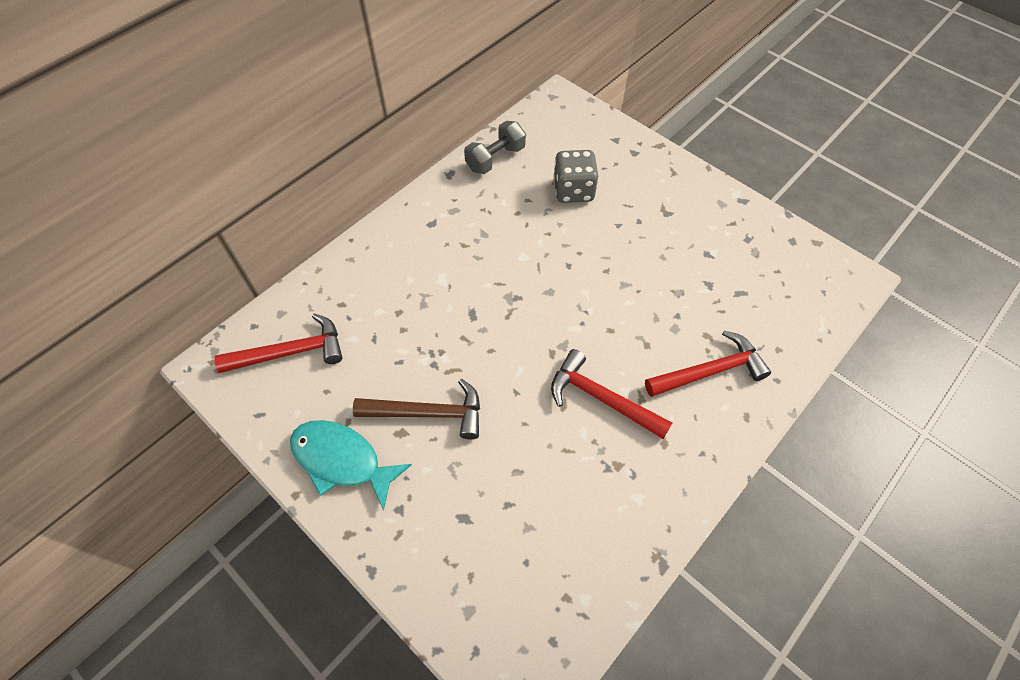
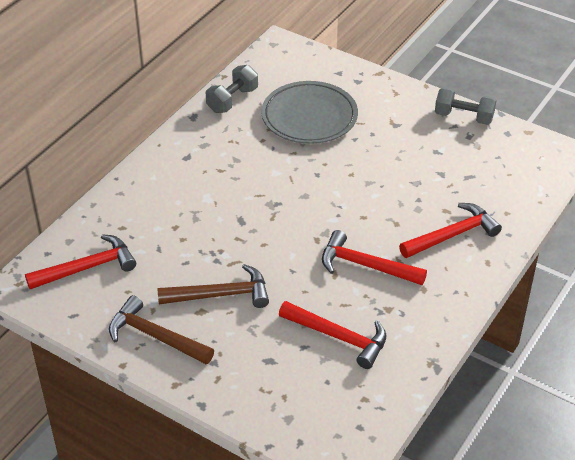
camera: 10 degrees left, 15 degrees down
(342, 460) = (156, 336): turquoise fish -> brown hammer
(551, 497) = (338, 337): none -> red hammer
(573, 191) = (309, 117): grey dice -> grey plate
(745, 213) = (463, 117): none -> grey dumbbell

